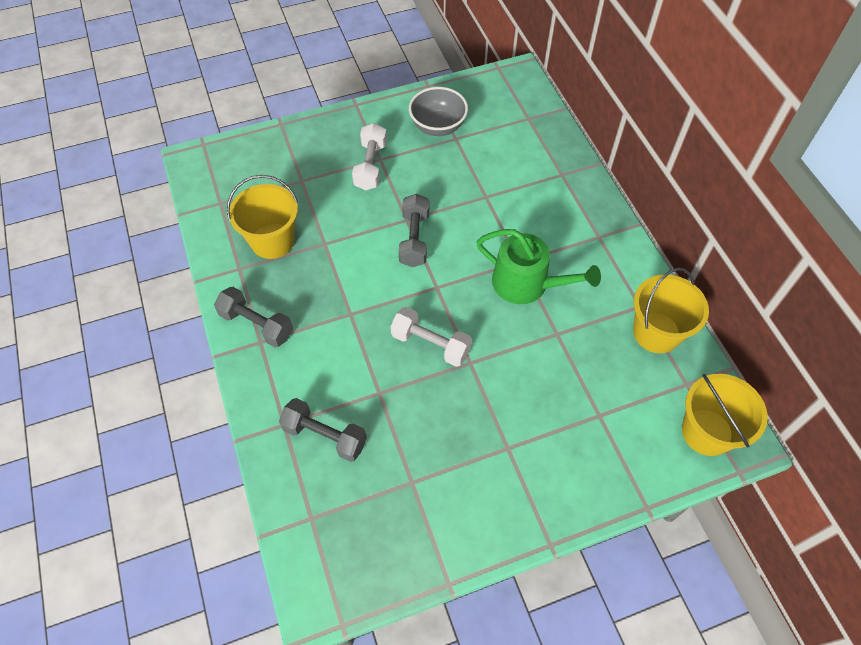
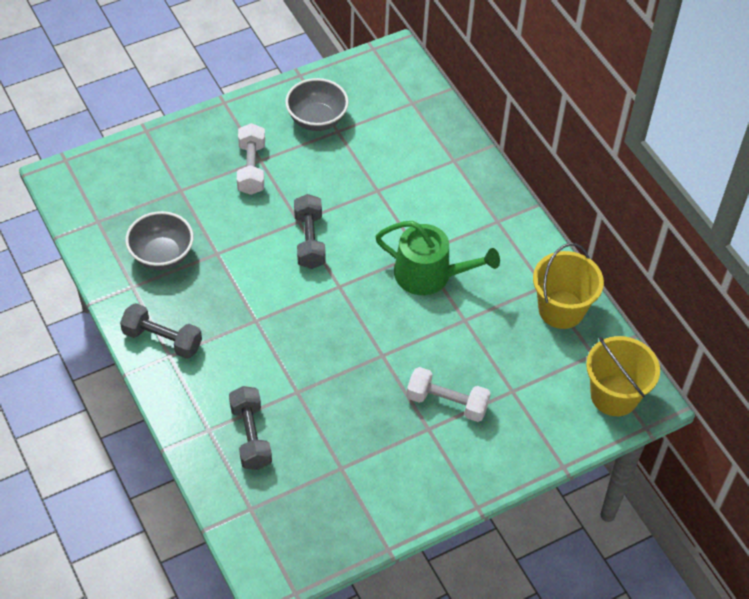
camera: 10 degrees left, 5 degrees down
(272, 241) = (162, 255): yellow bucket -> grey bowl
(325, 436) = (250, 436): grey dumbbell -> grey dumbbell turned 60 degrees clockwise
(431, 344) = (341, 341): white dumbbell -> white dumbbell (447, 403)

